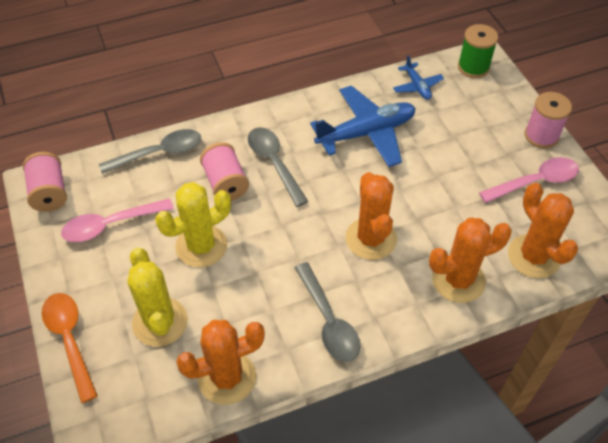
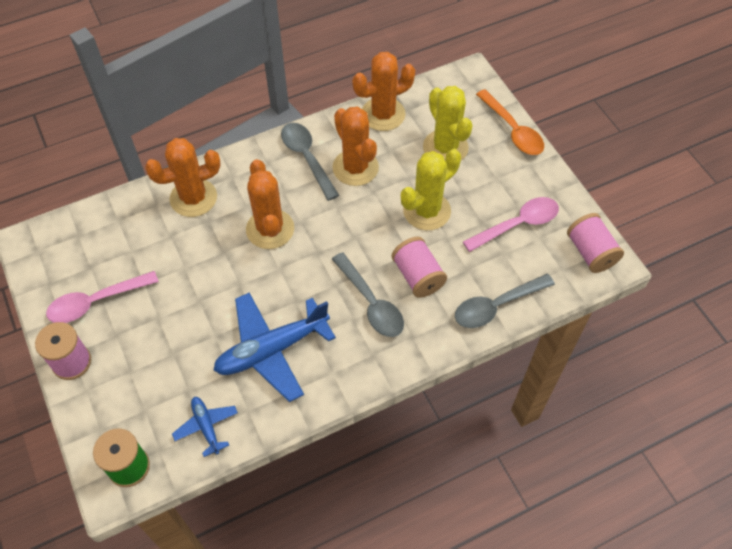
camera: 175 degrees right, 5 degrees up
(533, 256) = (120, 224): orange cactus -> orange cactus (355, 168)

